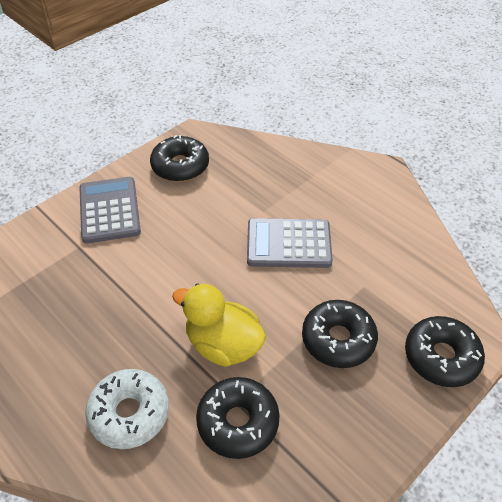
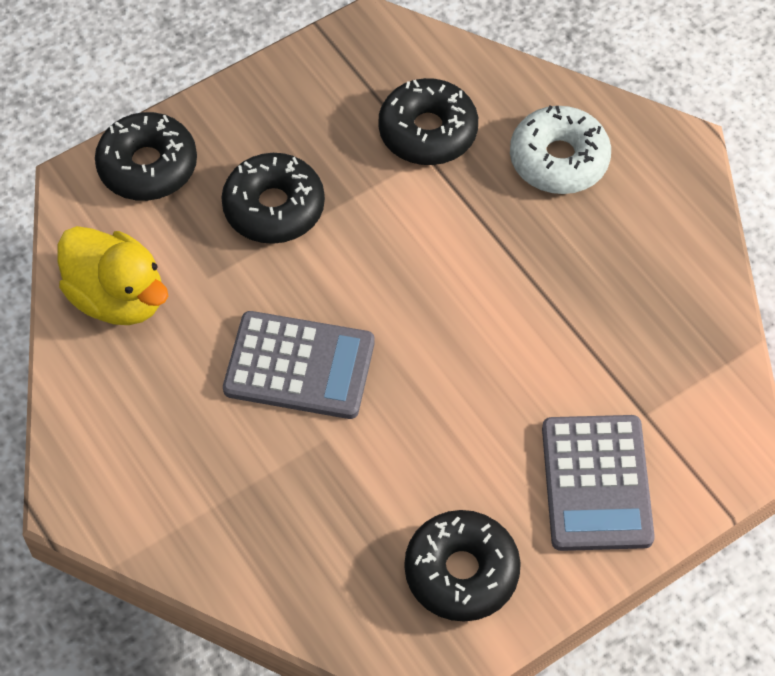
camera: 170 degrees left, 10 degrees up
(223, 345) = (431, 223): yellow duck -> yellow duck (118, 298)

